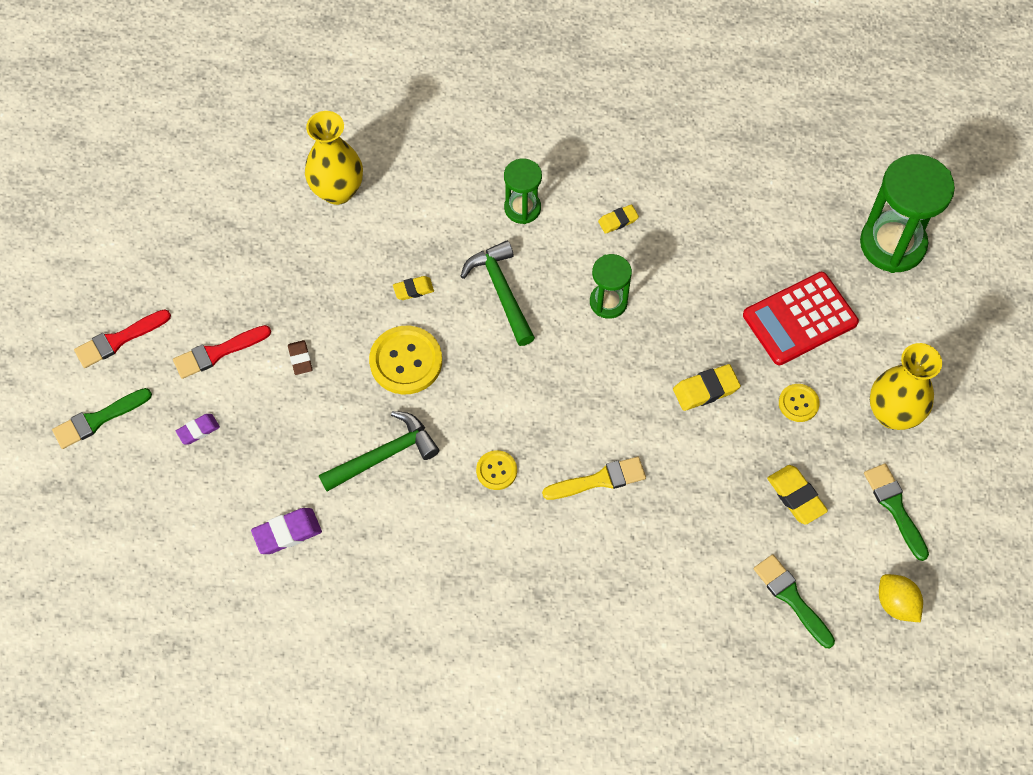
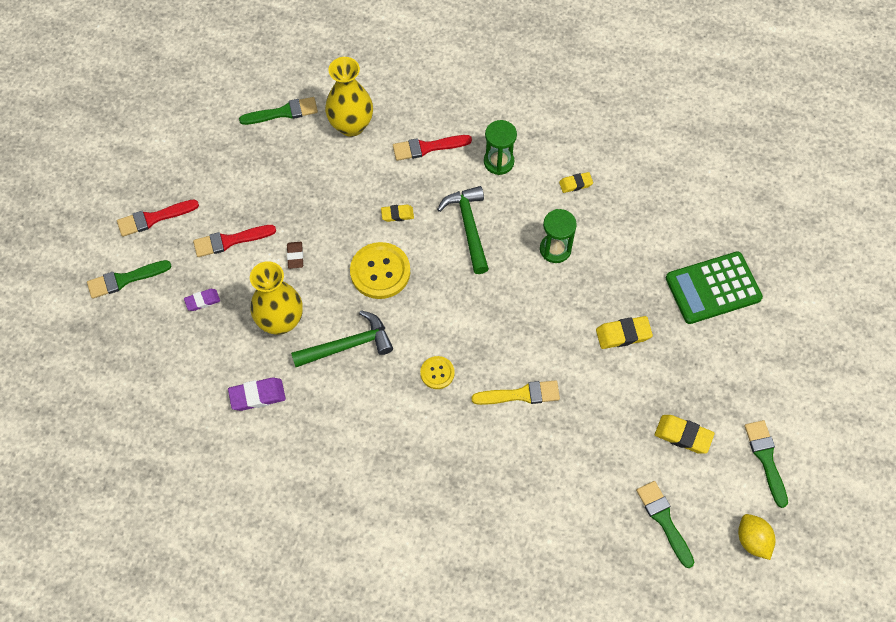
camera: 10 degrees right, 0 degrees up
(252, 187) = (283, 112): none -> green brush
(434, 204) = (427, 147): none -> red brush
(796, 496) = (683, 435): yellow eraser -> yellow eraser turned 45 degrees counterclockwise
(798, 403) = (699, 358): yellow button -> none
(800, 319) = (713, 288): red calculator -> green calculator
(892, 244) = (803, 238): green hourglass -> none
(893, 414) = (778, 380): yellow vase -> yellow vase (280, 321)

